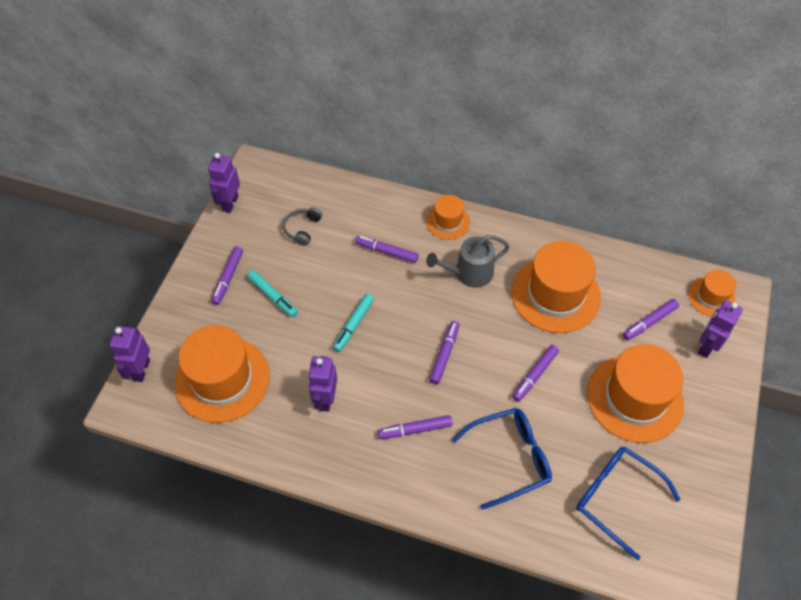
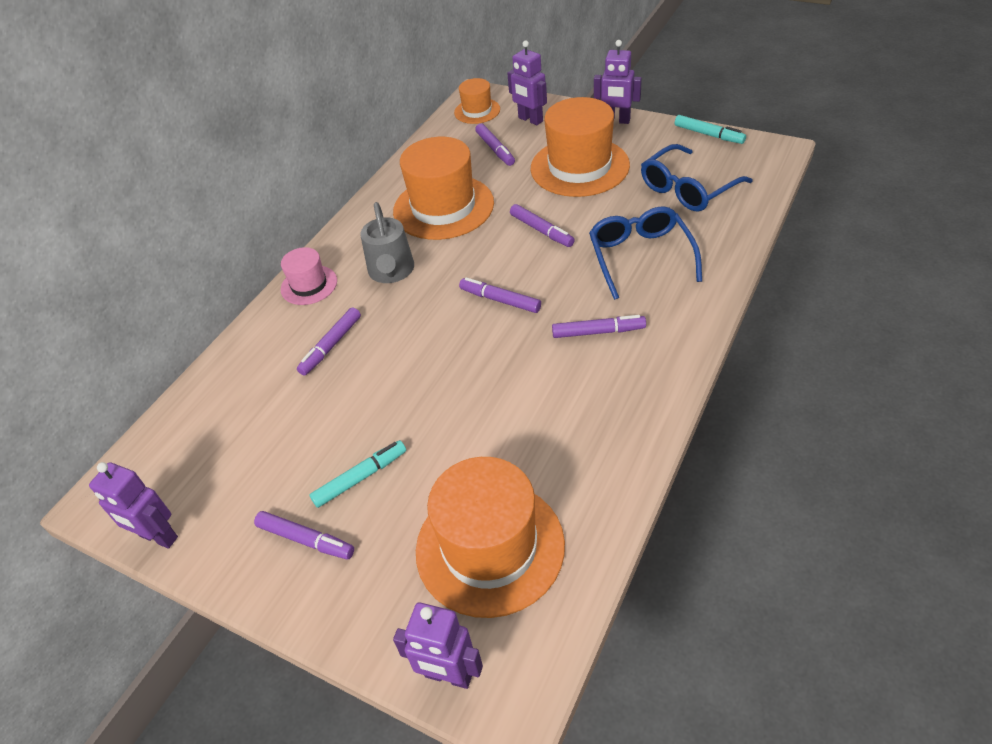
camera: 75 degrees left, 10 degrees down
(302, 229) = (253, 438): grey headphones -> none
(325, 399) = (543, 419): purple robot -> purple robot (616, 121)
(354, 325) = (435, 384): turquoise marker -> turquoise marker (708, 134)
(415, 430) = (598, 332): purple marker -> purple marker turned 90 degrees counterclockwise
(448, 222) = (309, 285): orange hat -> pink hat

